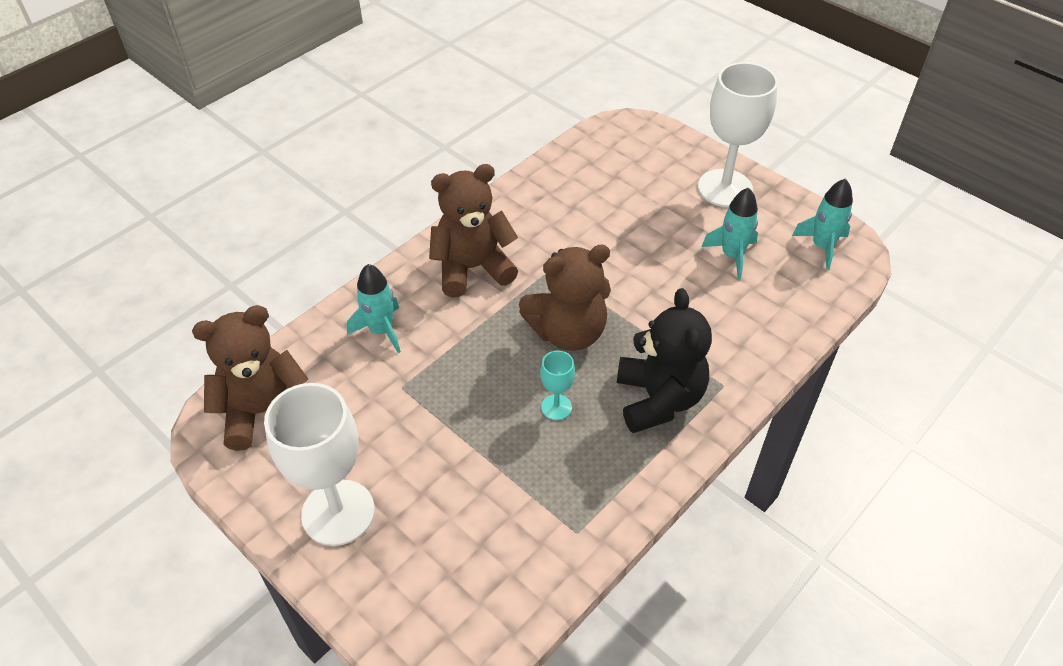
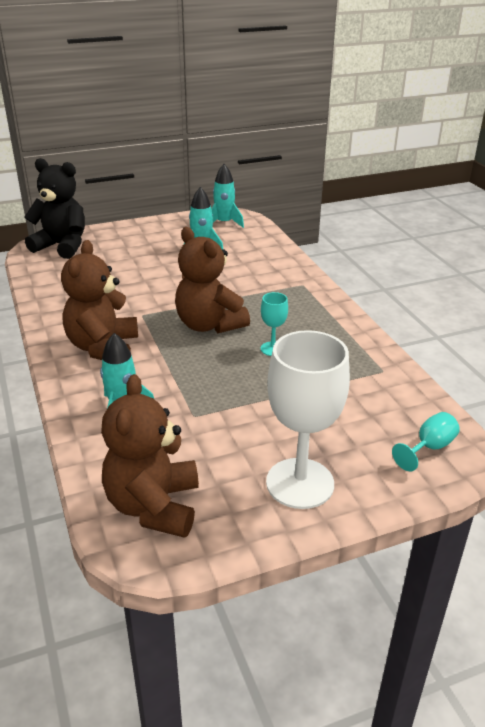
camera: 65 degrees left, 15 degrees down
(448, 620) = (429, 448): none -> turquoise goblet
(568, 332) = (209, 325): brown teddy bear -> brown teddy bear turned 135 degrees clockwise
(658, 399) = (296, 309): black teddy bear -> black teddy bear (62, 246)
(725, 188) = (142, 234): white goblet -> none

